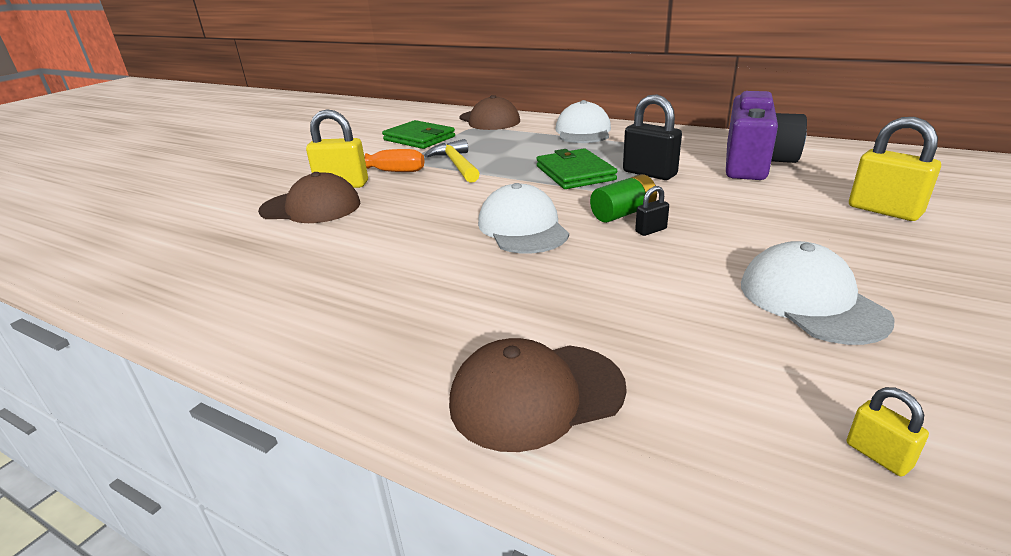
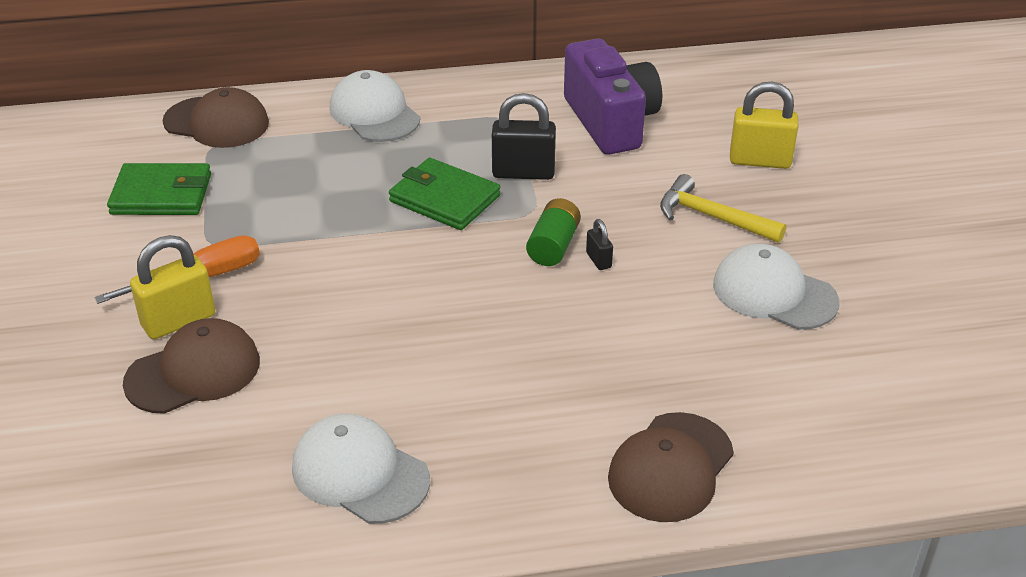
camera: 40 degrees left, 10 degrees up
(456, 165) = (284, 231): yellow hammer -> yellow hammer (712, 217)
(522, 227) = (478, 304): white cap -> white cap (360, 473)
(651, 230) = (598, 260): black padlock -> black padlock turned 45 degrees counterclockwise
(878, 455) = (882, 404): yellow padlock -> none

